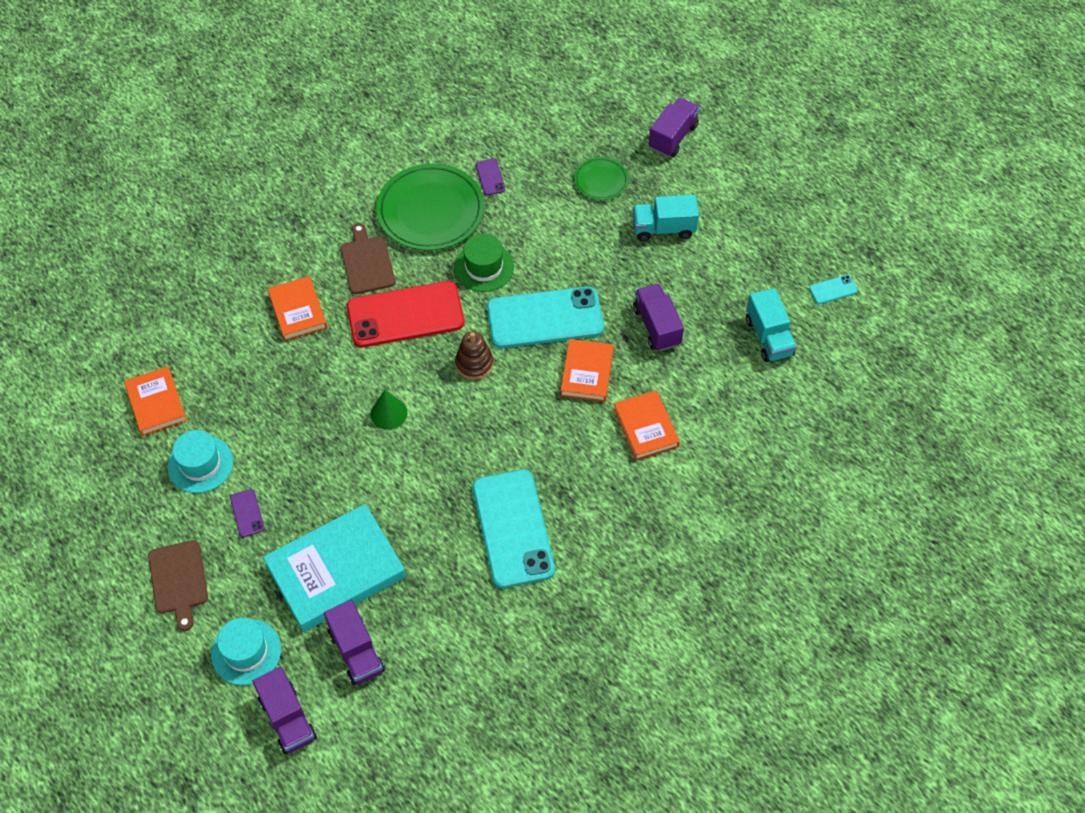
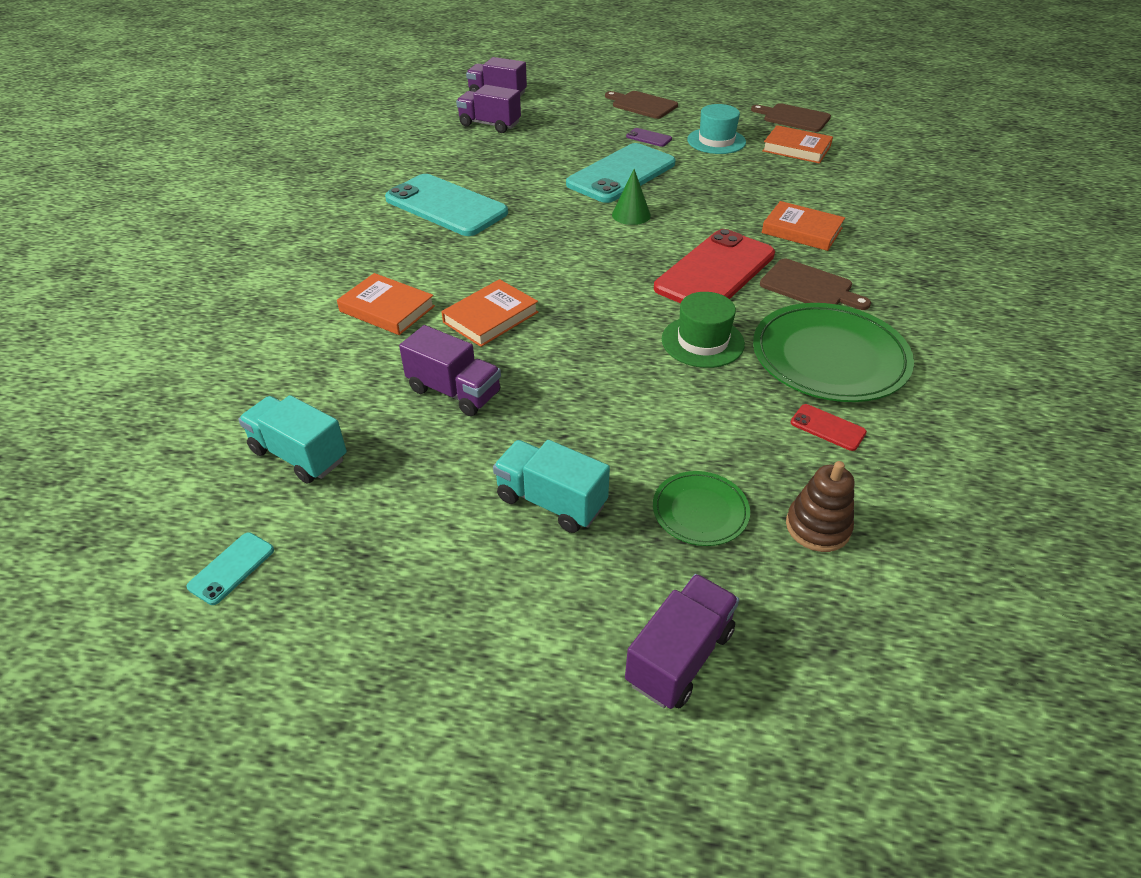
camera: 140 degrees right, 15 degrees down
(86, 450) = (793, 118): none -> brown cutting board
(246, 652) = (558, 102): turquoise hat -> none
(336, 571) = (551, 142): turquoise book -> none
(474, 363) = (606, 272): brown stacking toy -> brown stacking toy (817, 527)
(490, 177) = (827, 427): purple phone -> red phone
(545, 318) = (585, 335): turquoise phone -> turquoise phone (621, 174)
(587, 373) = (491, 317): orange book -> orange book turned 75 degrees clockwise
(663, 228) = (551, 501): turquoise truck -> turquoise truck turned 105 degrees counterclockwise
(673, 137) = (679, 656): purple truck -> purple truck turned 135 degrees counterclockwise

